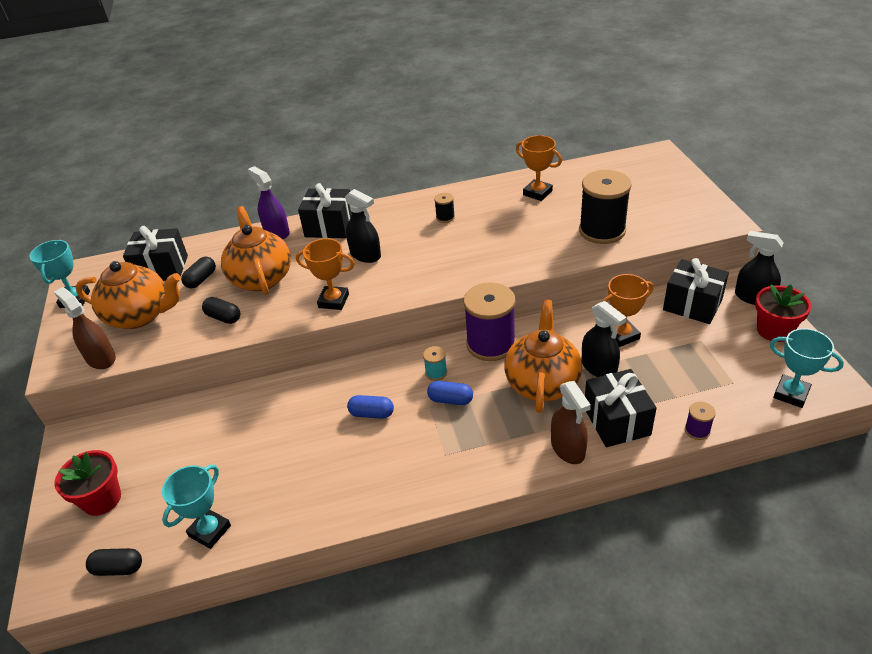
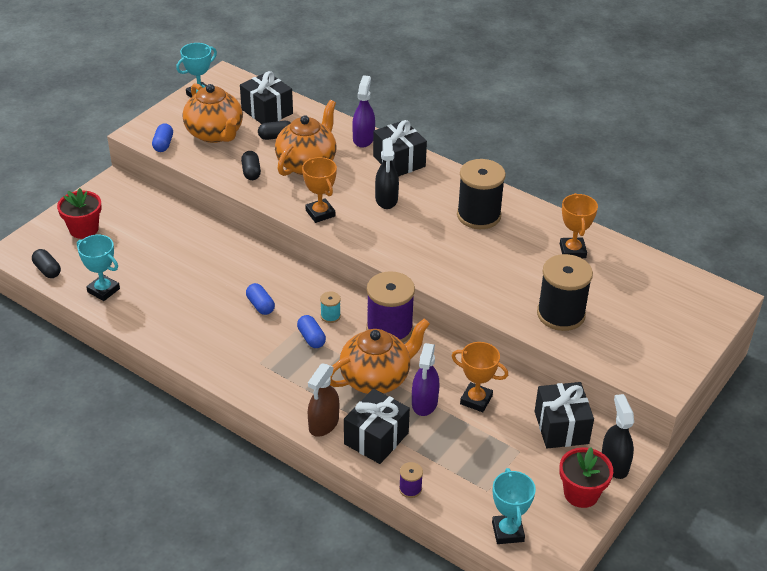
camera: 45 degrees right, 0 degrees up
(101, 358) = (163, 144): brown spray bottle -> blue capsule
(210, 531) = (103, 290): turquoise trophy -> turquoise trophy turned 45 degrees clockwise
(445, 217) = (478, 215): black spool -> black spool, size x2.30
(599, 367) = (424, 403): black spray bottle -> purple spray bottle

